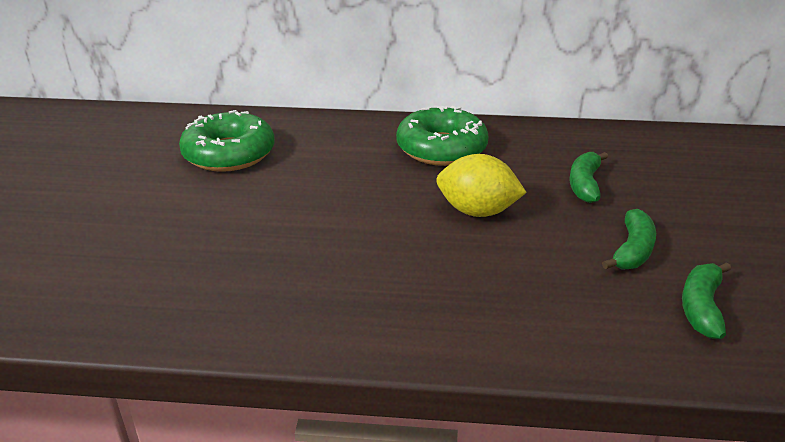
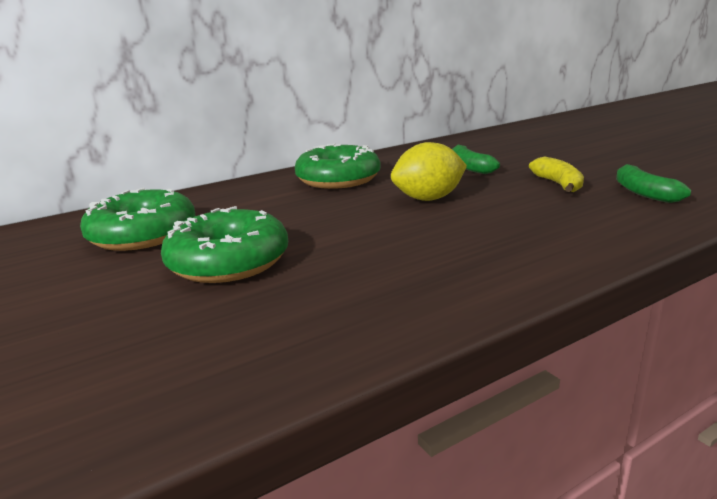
camera: 35 degrees left, 10 degrees down
(244, 211) = (228, 261): none -> green donut
(632, 251) = (558, 184): green banana -> yellow banana

